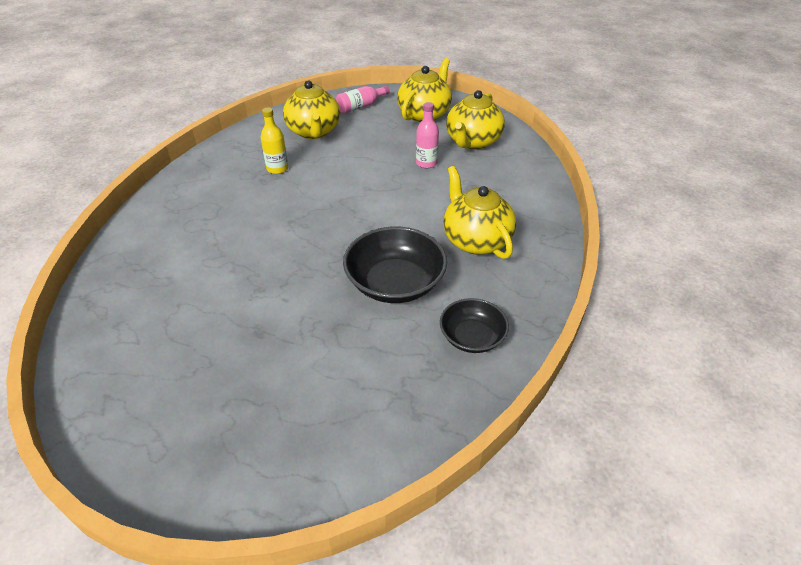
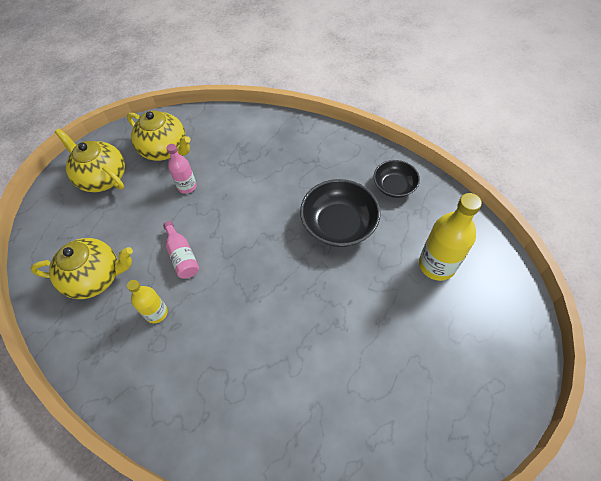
camera: 80 degrees left, 15 degrees up
(341, 387) = (436, 265): none -> yellow bottle
(361, 106) = (61, 230): pink bottle -> pink bottle (182, 256)
(476, 240) = (298, 169): yellow teapot -> none

